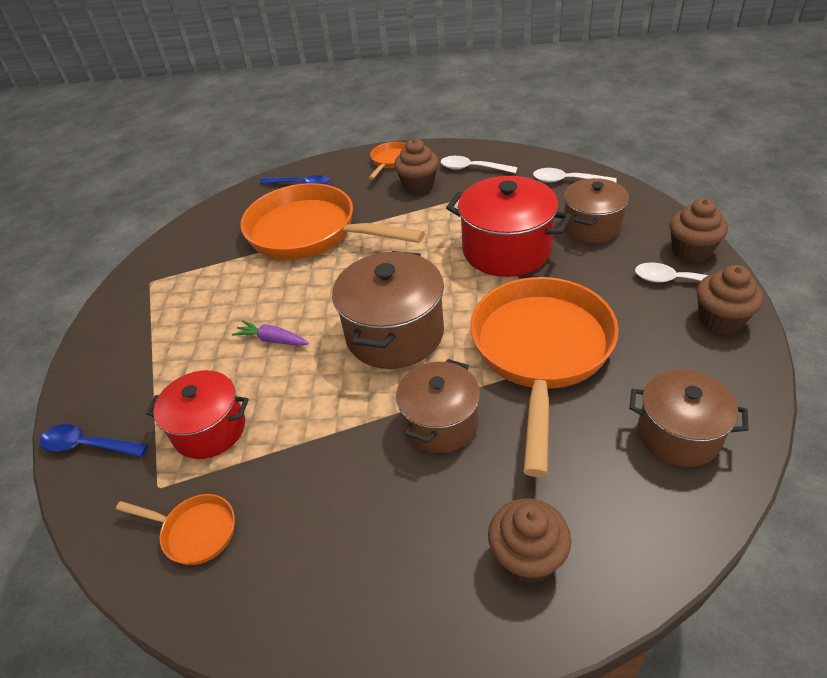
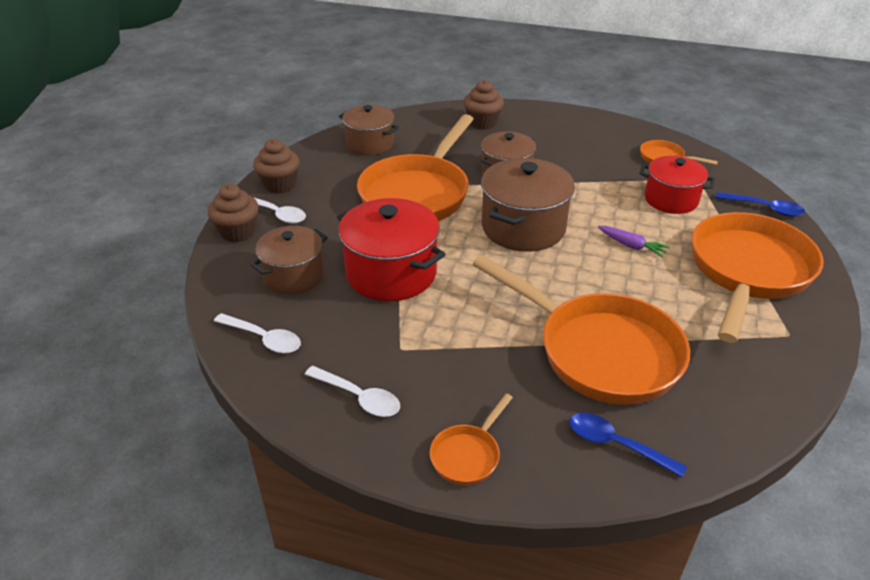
camera: 170 degrees left, 5 degrees down
(157, 338) = (747, 272): none -> orange pan
(418, 185) = (444, 389): brown cupcake -> none

